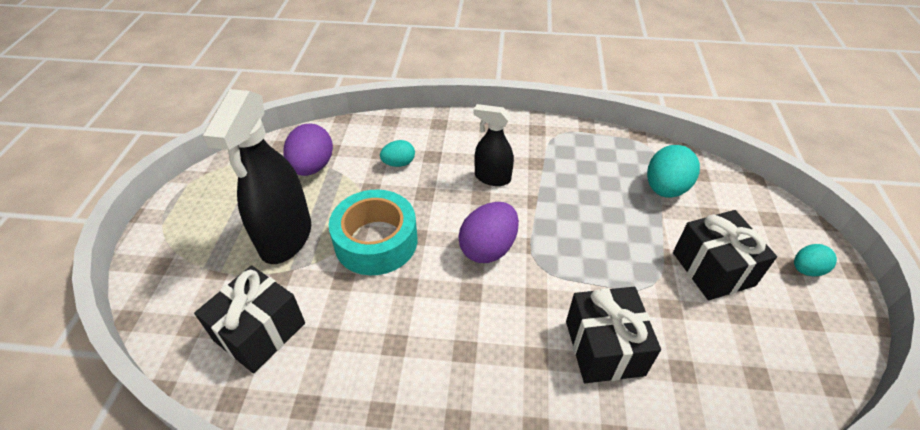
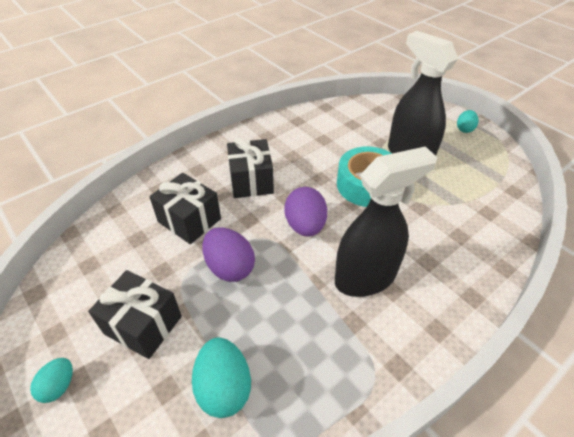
camera: 135 degrees right, 0 degrees up
(260, 332) = (351, 124): black gift -> black gift (251, 181)
(312, 167) = (472, 194): purple egg -> purple egg (230, 267)
(399, 163) = (436, 237): turquoise egg -> turquoise egg (464, 129)
(492, 178) = (365, 277): black spray bottle -> black spray bottle, size x1.79

